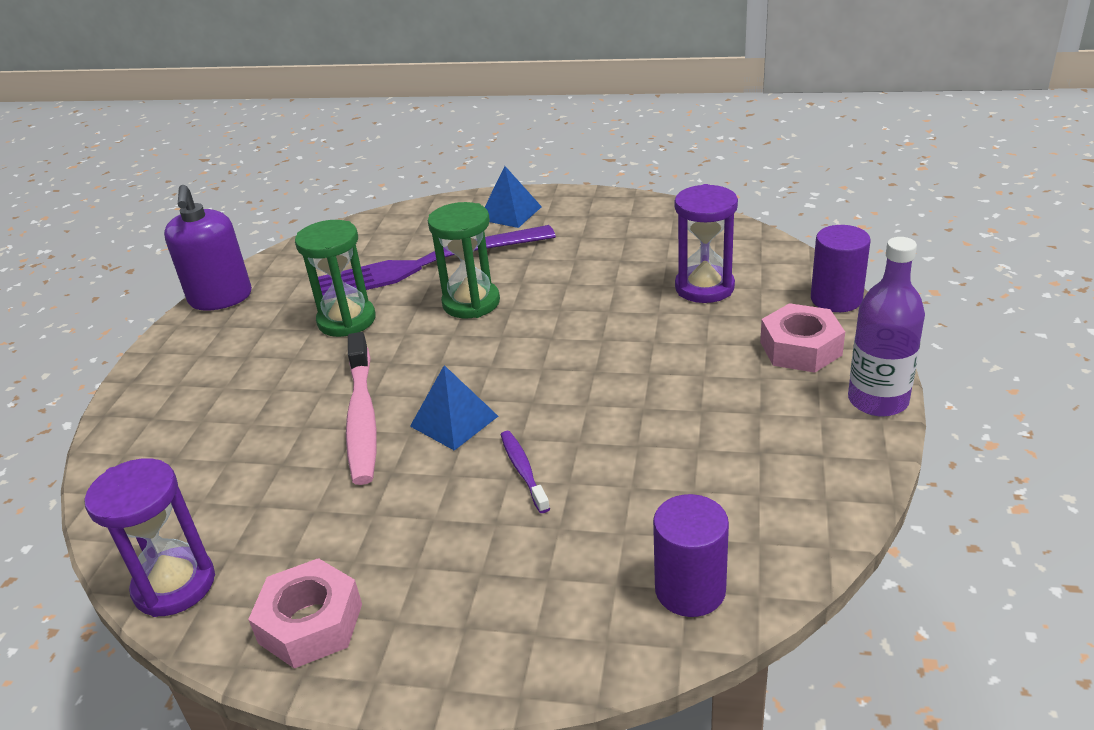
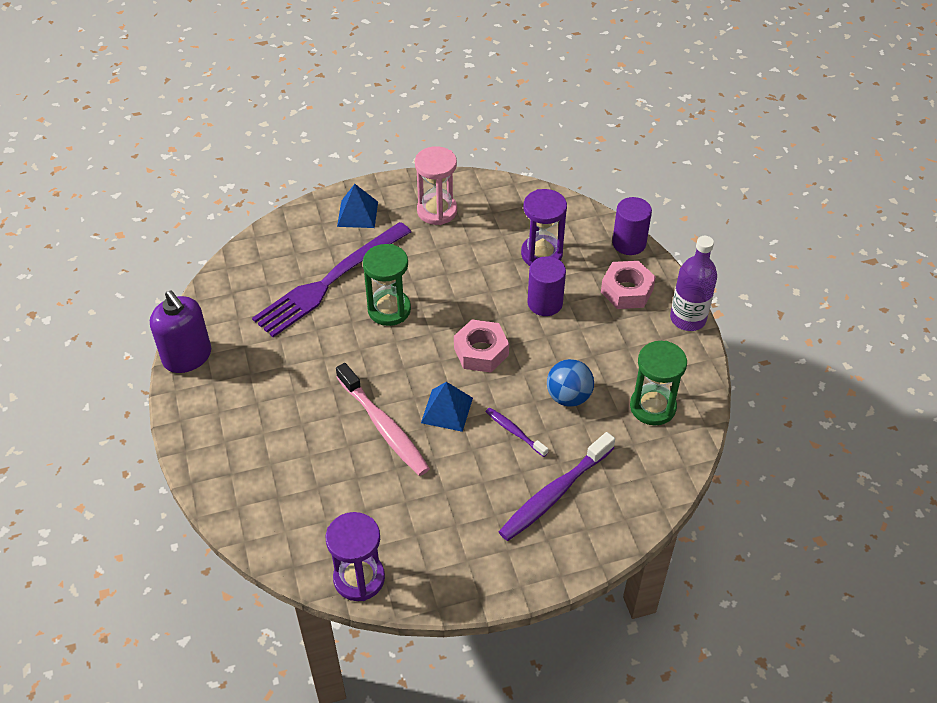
camera: 30 degrees left, 15 degrees up
(311, 623) = (461, 569): pink nut -> pink nut (481, 351)
(346, 320) = (308, 350): green hourglass -> green hourglass (652, 407)
(521, 567) = (554, 494): none -> purple toothbrush
(603, 225) = (437, 211): none -> pink hourglass
(631, 449) = (568, 397): none -> blue ball
(690, 590) = (650, 475): purple cylinder -> purple cylinder (545, 303)

